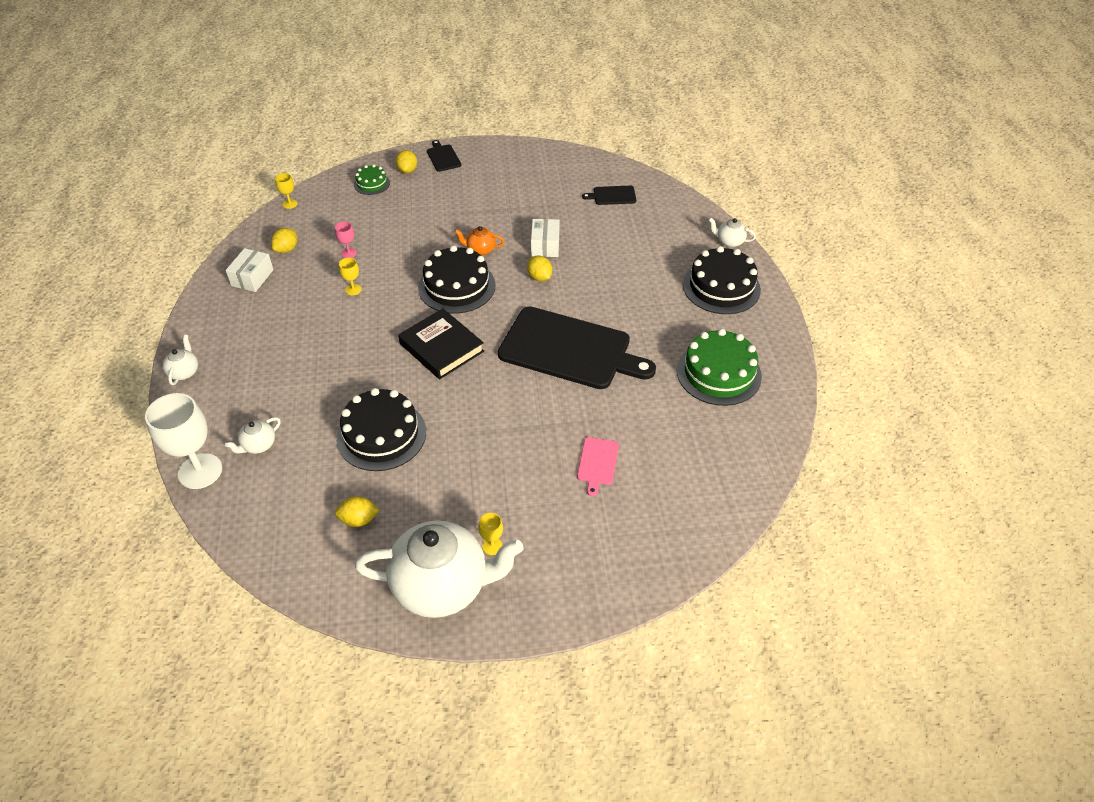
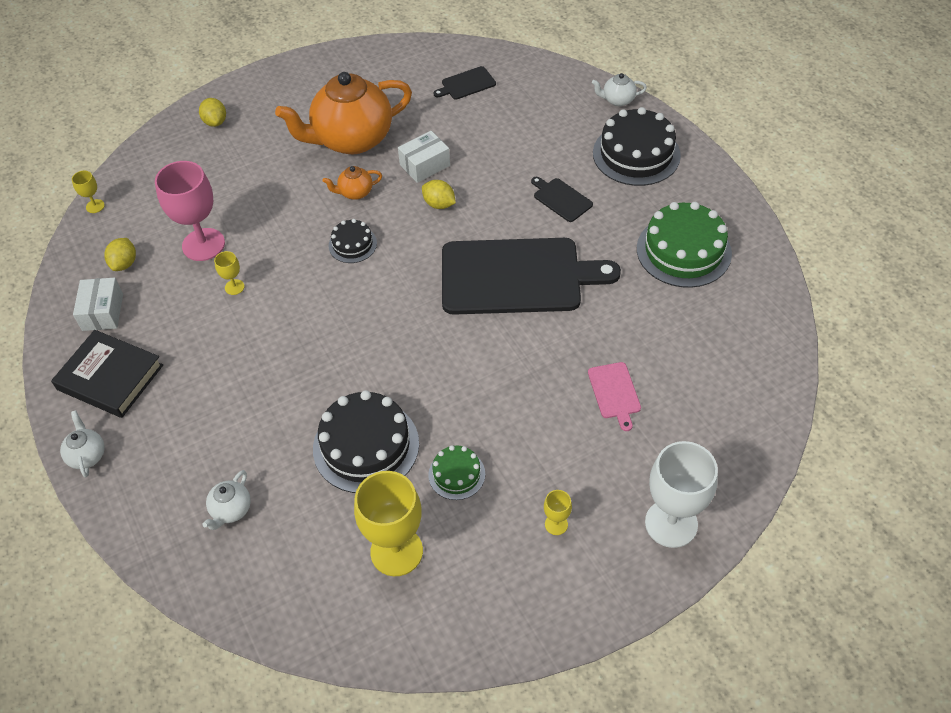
camera: 20 degrees left, 5 degrees up
(200, 471) = (179, 566): white goblet -> white goblet (671, 523)
(349, 253) = (203, 244): pink goblet -> pink goblet, size x2.25
(359, 520) = (396, 551): yellow lemon -> yellow goblet
(372, 183) = (181, 151): green cake -> green cake (456, 474)
(441, 347) = (376, 322): black book -> black book (110, 377)
(442, 586) = (529, 589): white teapot -> none
(443, 157) = (248, 93): black cutting board -> black cutting board (561, 199)
(456, 286) = (352, 244): black cake -> black cake, size x0.52
(500, 211) = (352, 139): none -> orange teapot
(545, 245) = (425, 165): white box -> white box turned 75 degrees clockwise

